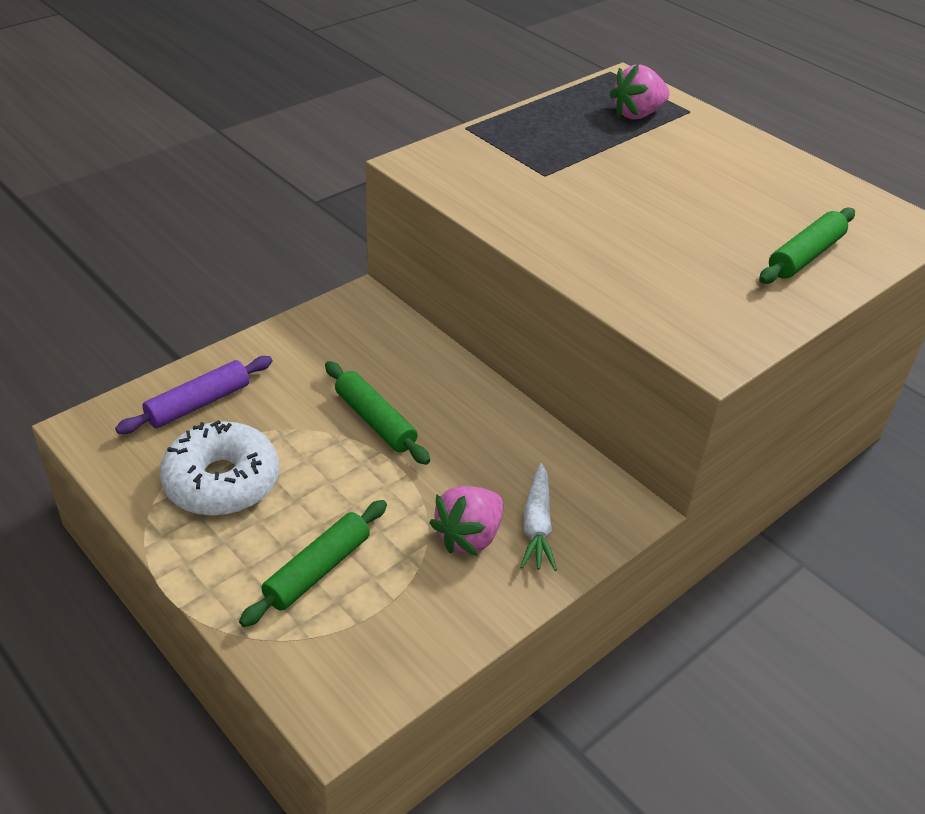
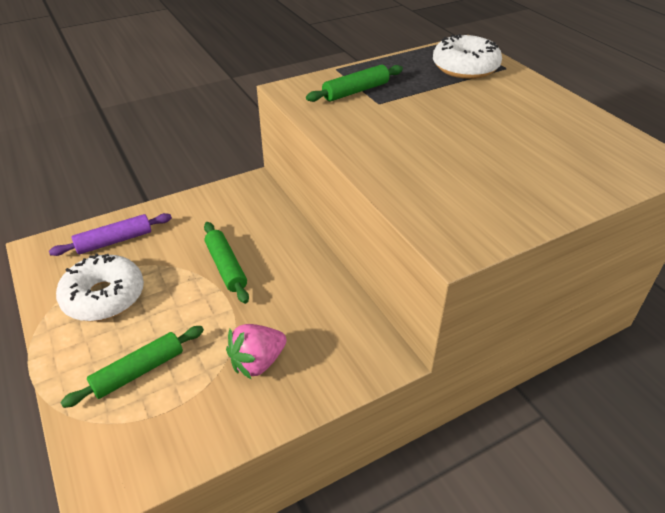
camera: 15 degrees right, 0 degrees up
(537, 525) = (311, 361): white carrot -> none
(637, 114) = (465, 68): pink strawberry -> white donut
(805, 256) = (562, 176): green rolling pin -> green rolling pin (356, 91)

